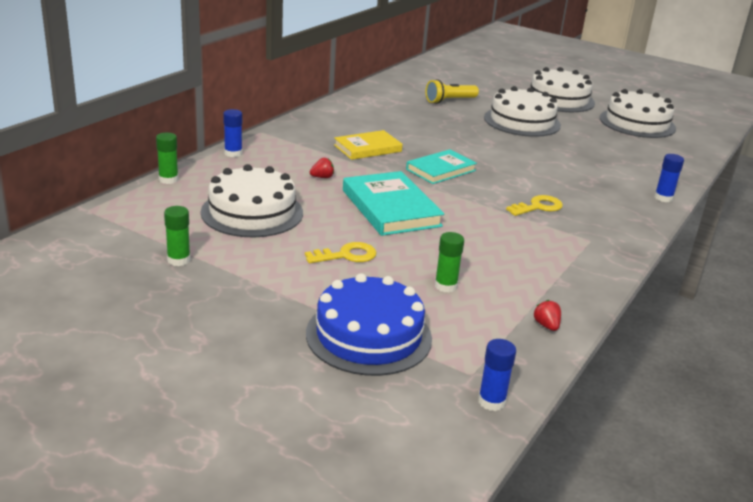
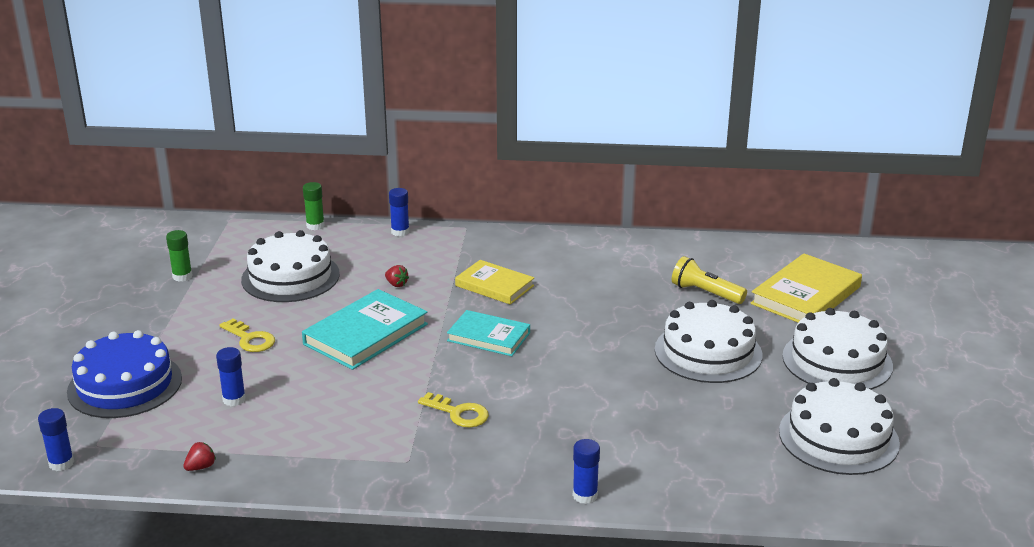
camera: 65 degrees right, 0 degrees up
(445, 286) = (234, 399): green glue stick -> blue glue stick
(479, 82) = (806, 295): none -> yellow book

